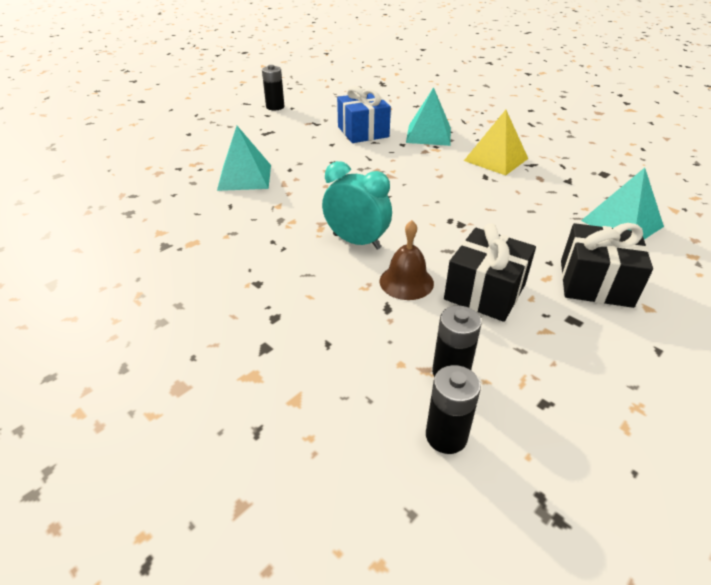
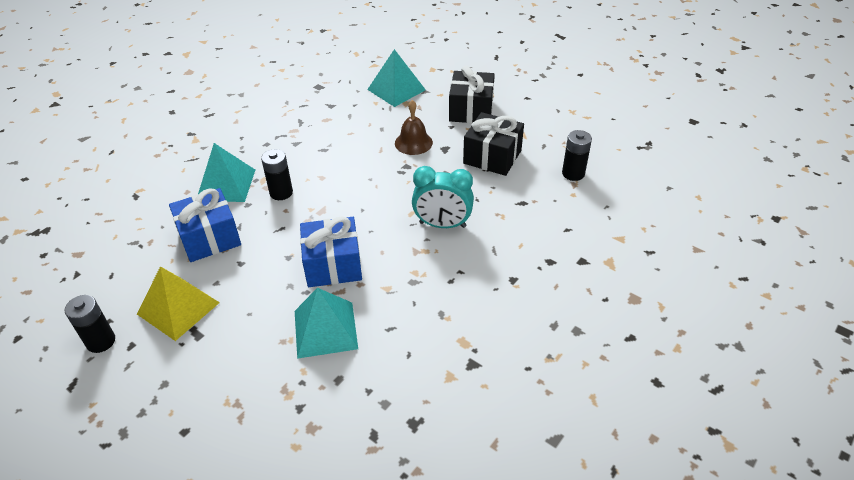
camera: 95 degrees left, 5 degrees up
(316, 180) = (333, 265): none -> blue gift
(356, 241) = (442, 225): turquoise clock -> turquoise clock turned 105 degrees counterclockwise
(406, 282) = (490, 194): brown bell -> brown bell (413, 142)
(446, 436) = (619, 176): black battery -> black battery (281, 193)
(495, 159) = (289, 141): yellow pyramid -> yellow pyramid (178, 308)

